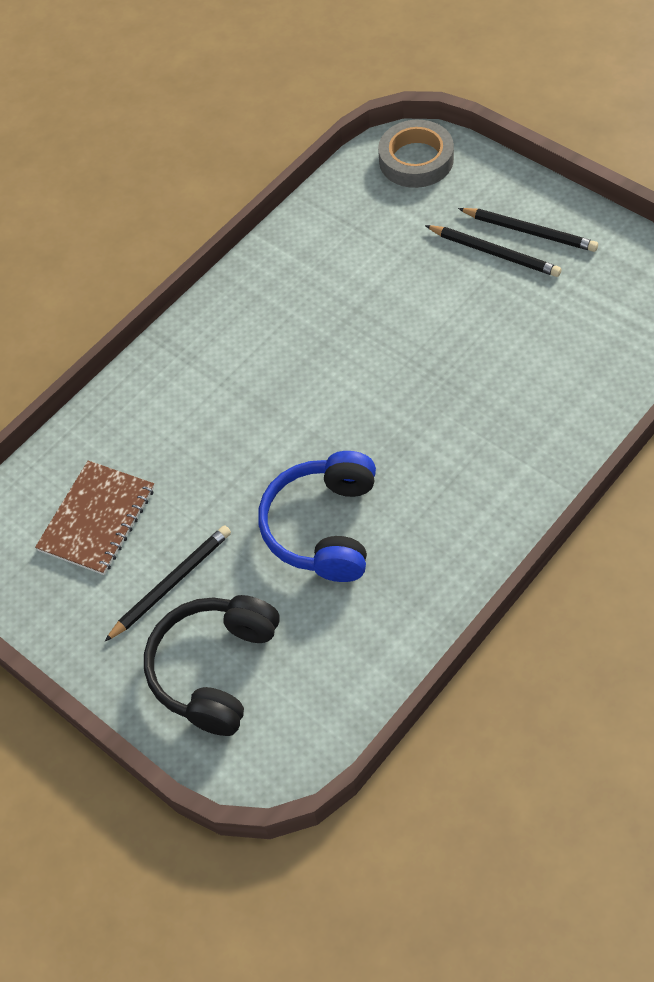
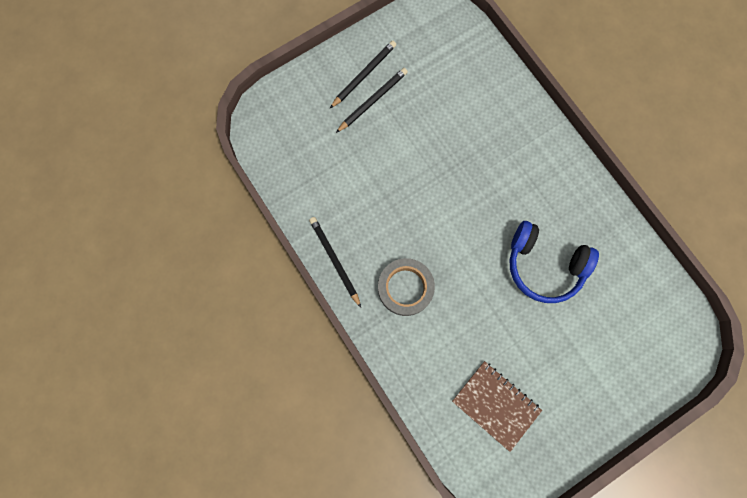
camera: 80 degrees left, 20 degrees up
(171, 584) = (557, 368): black pencil -> black pencil (335, 261)
(214, 669) = (623, 357): black headphones -> none
(416, 160) = (273, 119): grey tape -> grey tape (405, 288)

